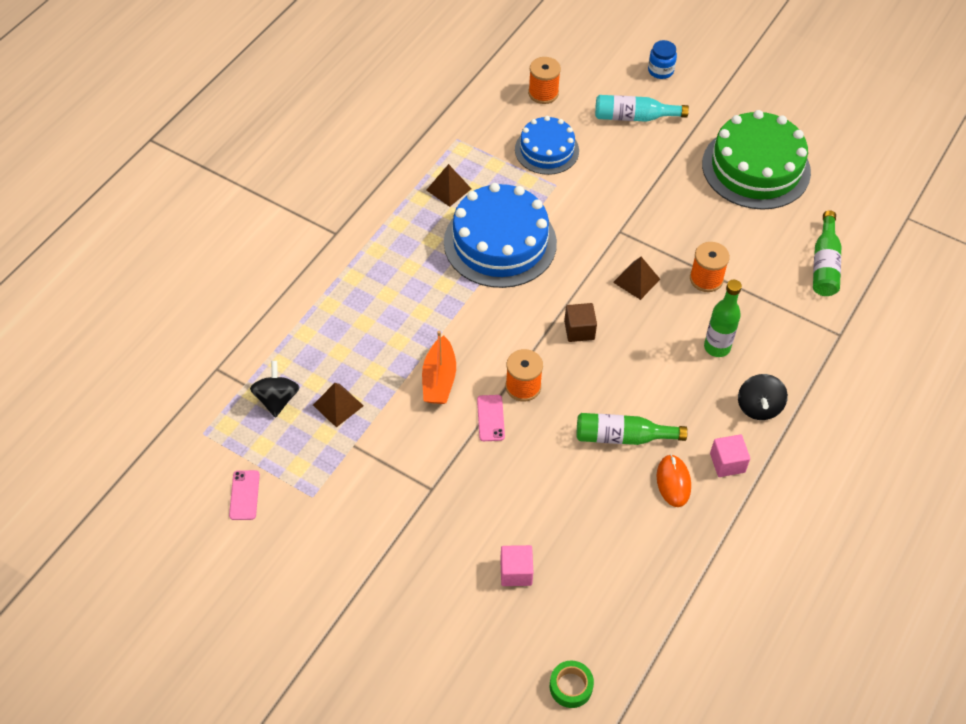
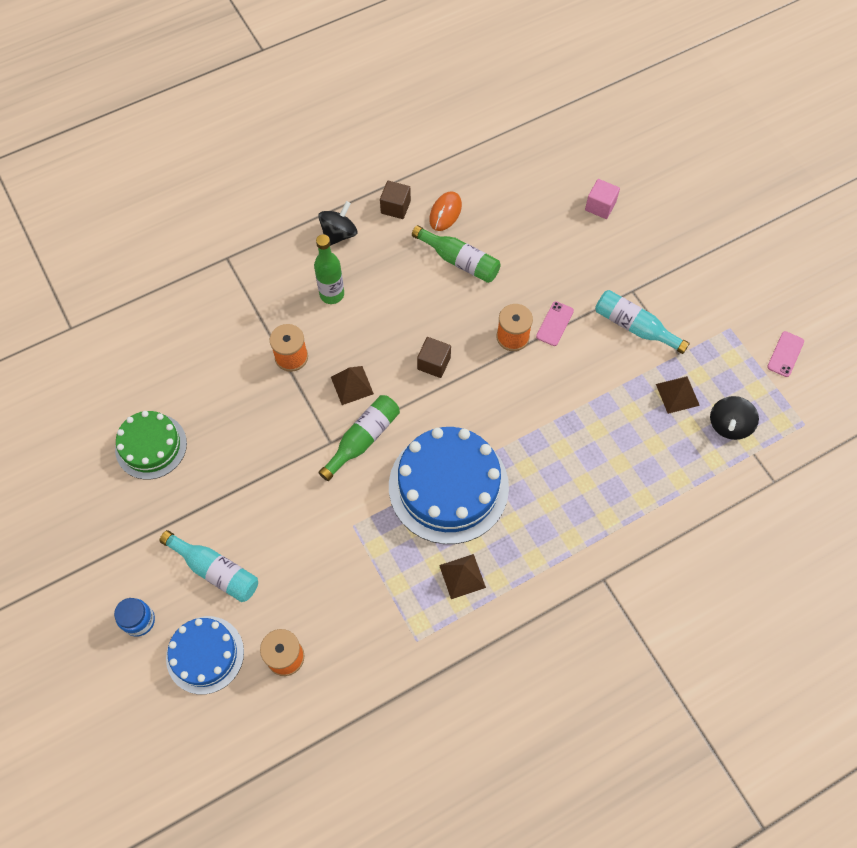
camera: 150 degrees left, 10 degrees up
(410, 452) = (634, 327): none -> turquoise bottle
(439, 379) = (579, 377): orange boat -> none
(546, 150) = (333, 574): blue cake -> blue cake (205, 654)
(571, 687) = (603, 126): green tape -> none
(727, 463) = (395, 207): pink cube -> brown cube
(756, 168) = (151, 446): green cake -> green cake, size x0.60
(824, 264) = (181, 321): green bottle -> green bottle (363, 439)

